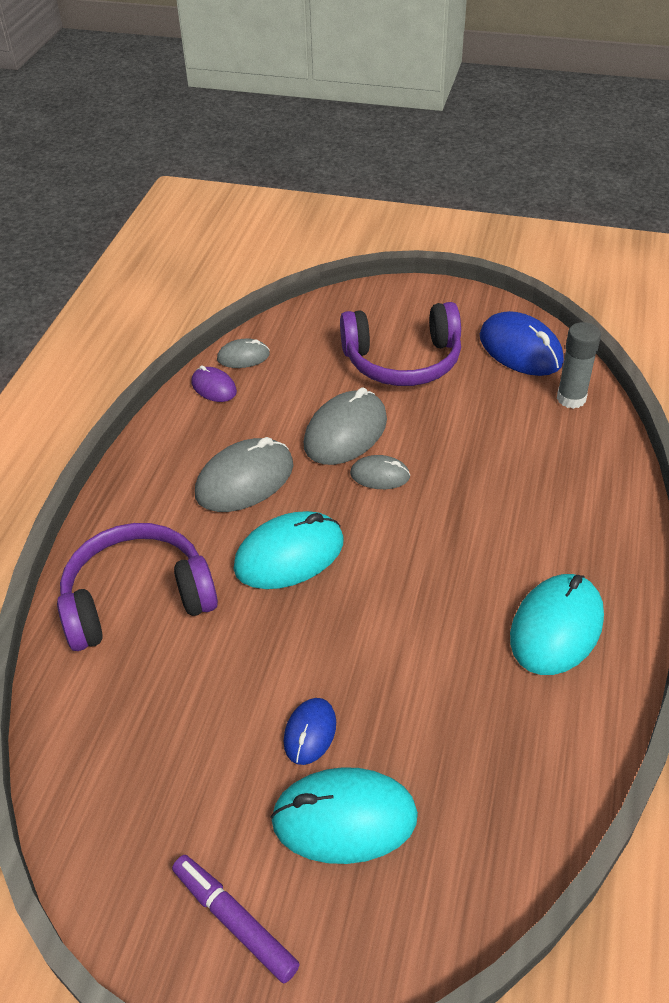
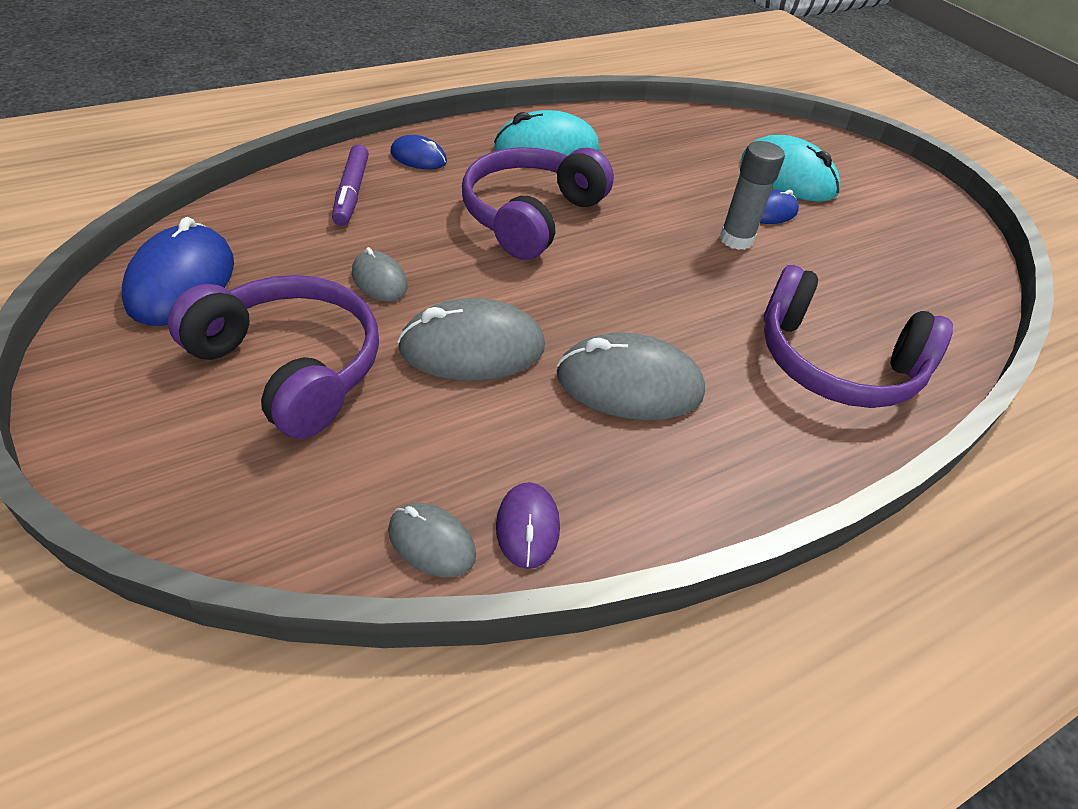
camera: 140 degrees left, 0 degrees up
(235, 921) = (890, 187): purple marker -> purple marker (351, 193)
(289, 555) = (665, 299): turquoise mouse -> none
(380, 475) = (505, 292): grey mouse -> grey mouse (379, 280)
(455, 544) = (531, 216): none -> purple headphones
(571, 398) = (252, 219): grey glue stick -> grey glue stick (736, 239)
(602, 524) = (418, 157): none -> blue mouse

